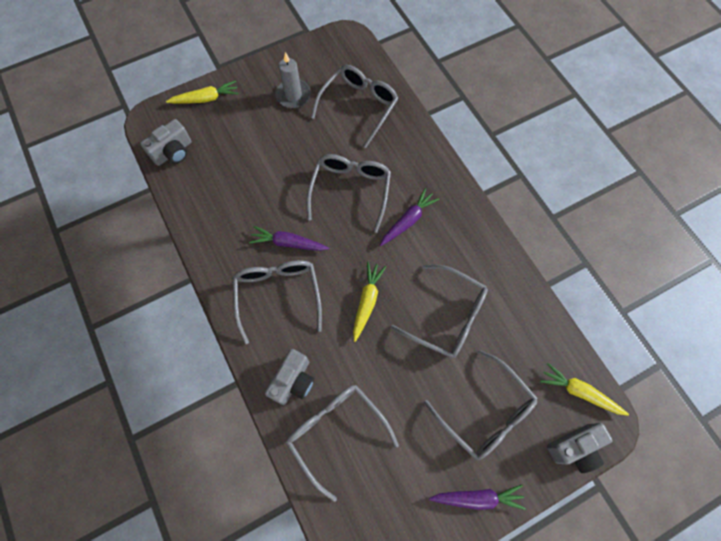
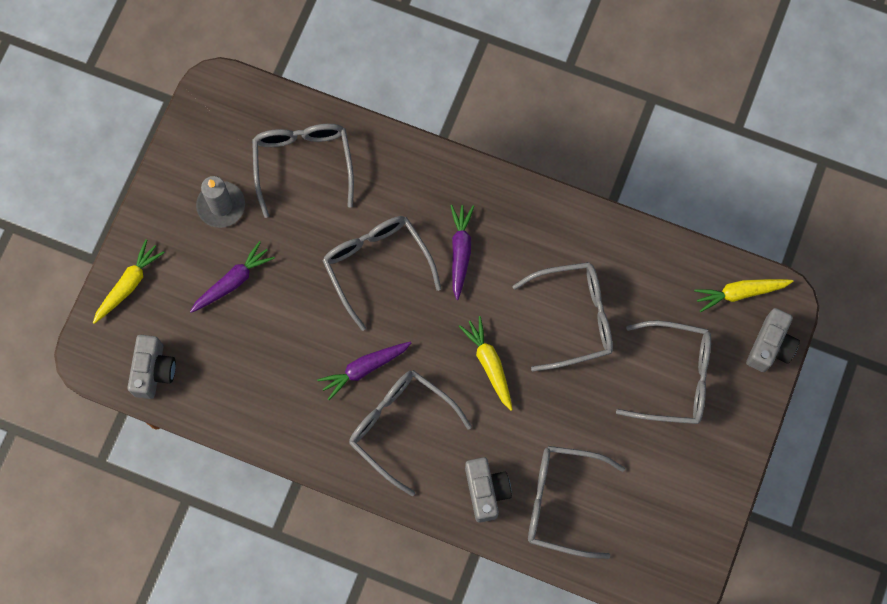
camera: 40 degrees left, 5 degrees up
(477, 498) = (722, 455): purple carrot -> purple carrot (233, 281)

